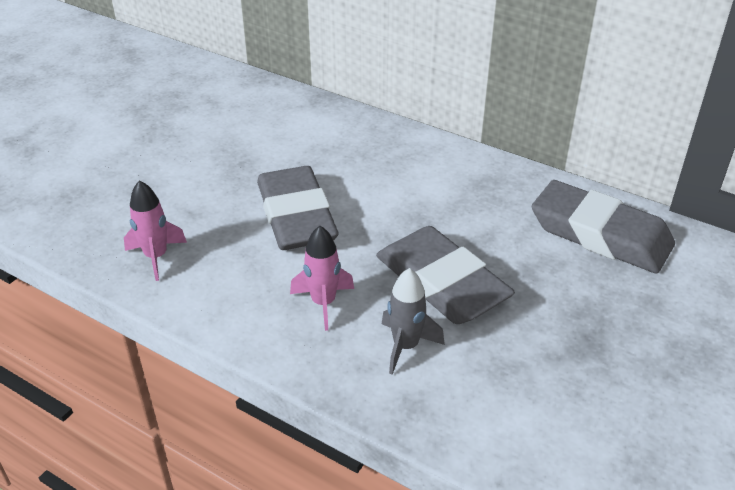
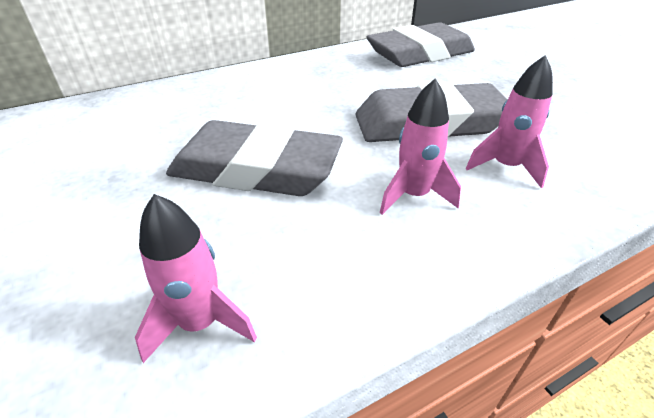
camera: 60 degrees left, 0 degrees up
(405, 346) = (505, 167): grey rocket -> pink rocket

